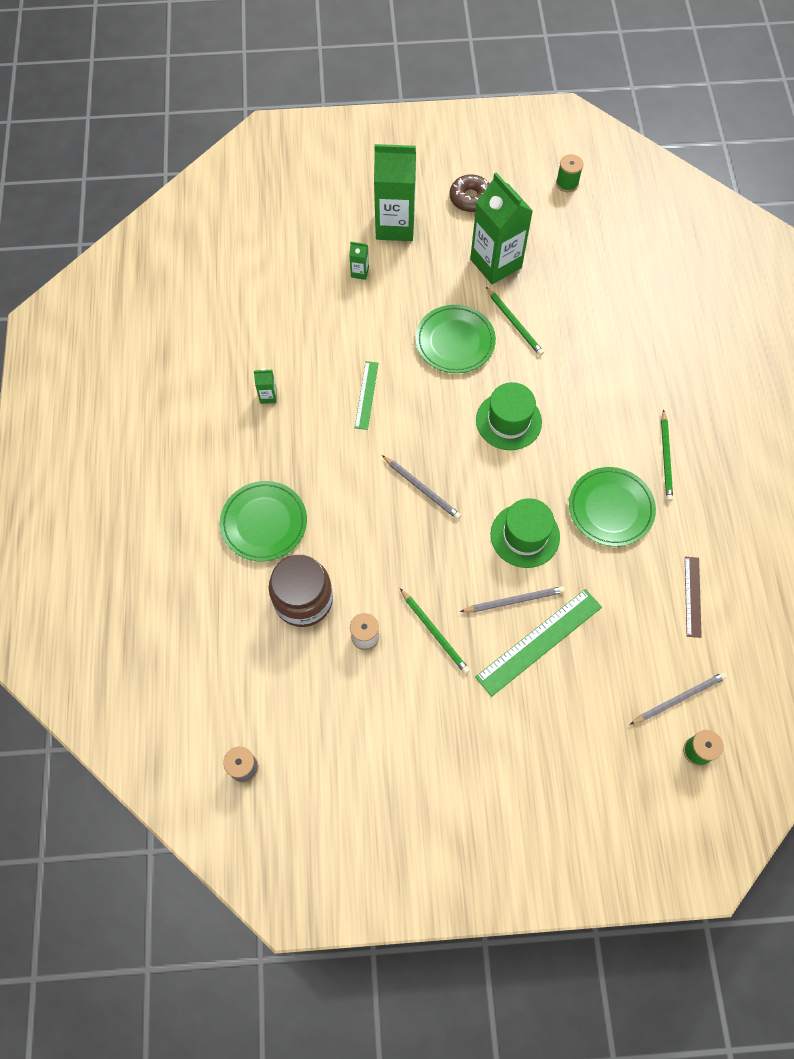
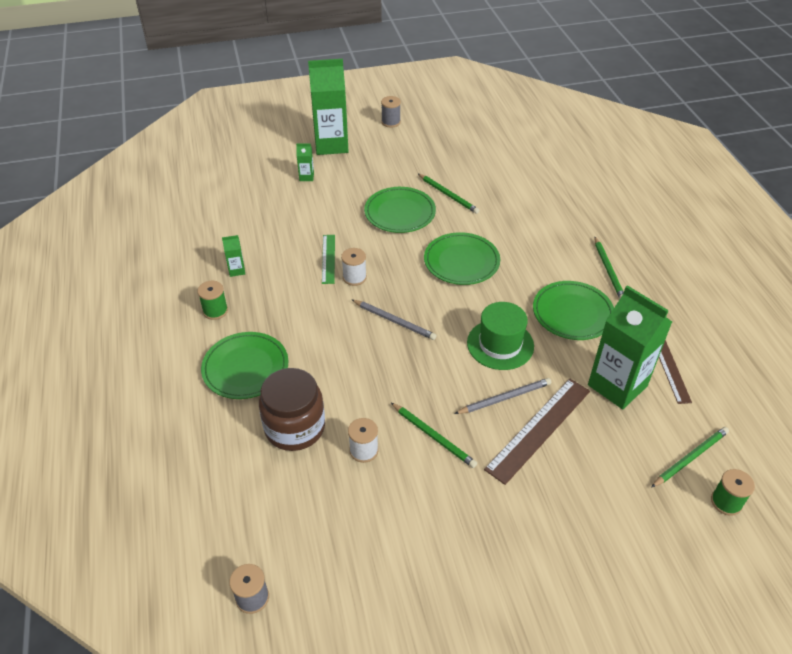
camera: 10 degrees left, 20 degrees down
(390, 425) = (354, 277): none -> white spool
(470, 198) = (391, 122): brown donut -> grey spool
(496, 263) = (422, 159): green carton -> green carton (617, 385)
(508, 421) = (461, 261): green hat -> green plate
(539, 642) = (539, 429): green ruler -> brown ruler
(567, 183) = (467, 106): green spool -> green spool (215, 311)
(679, 698) = (690, 458): grey pencil -> green pencil

